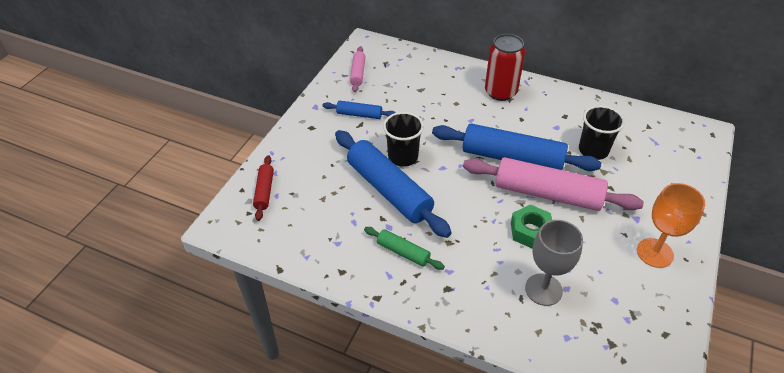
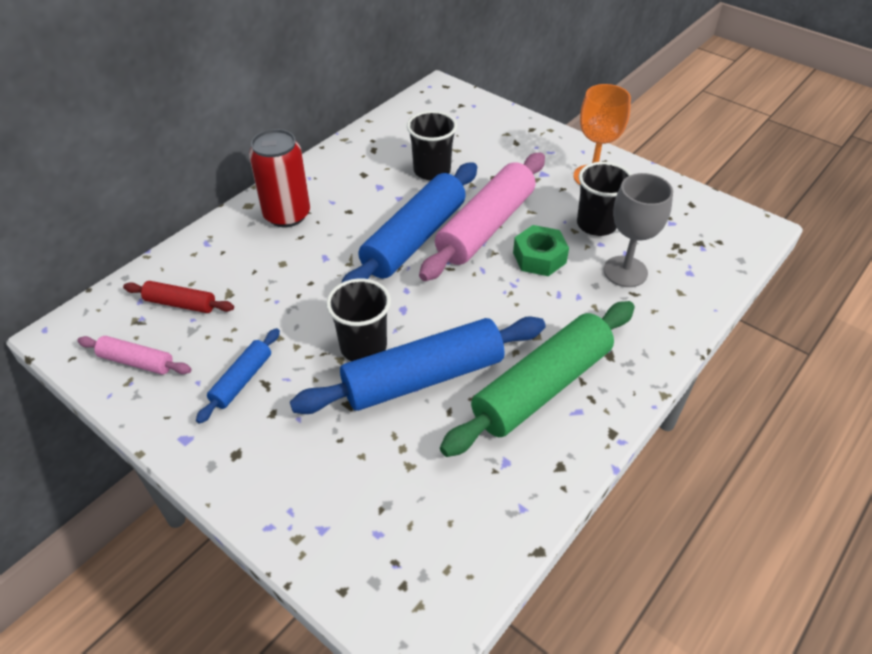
camera: 75 degrees left, 0 degrees up
(264, 191) = (361, 551): red rolling pin -> red rolling pin (180, 304)
(403, 252) = (542, 387): green rolling pin -> green rolling pin, size x2.06
(591, 263) = (596, 224): none -> black cup

